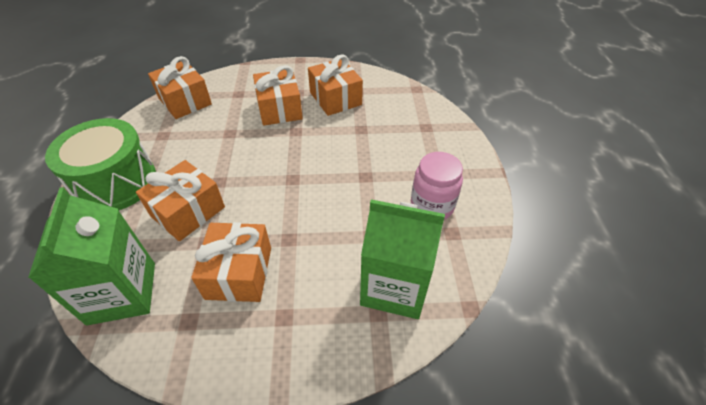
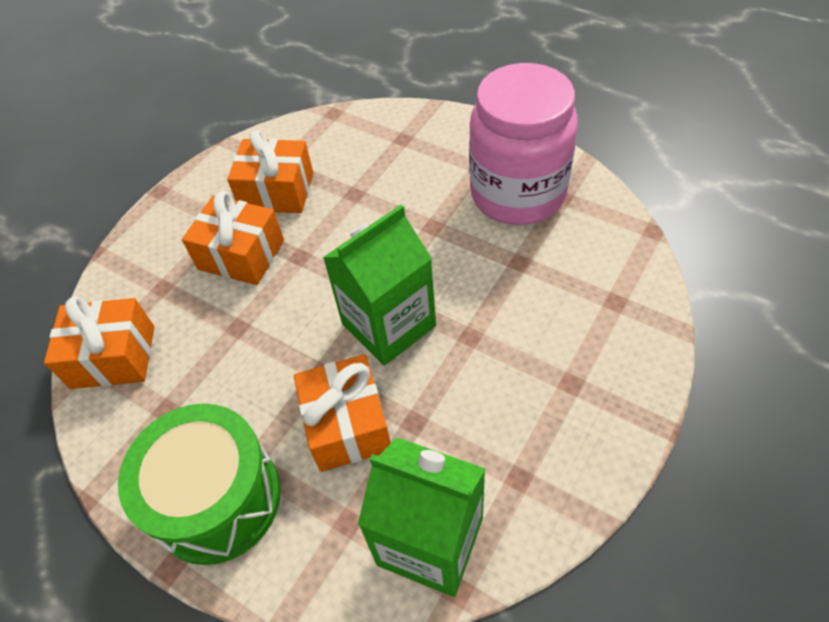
camera: 50 degrees left, 5 degrees up
(239, 273) = (485, 403): orange gift -> none
(394, 286) = (594, 274): green carton -> green carton (388, 325)
(432, 206) = (517, 194): pink jar -> pink jar, size x1.79

